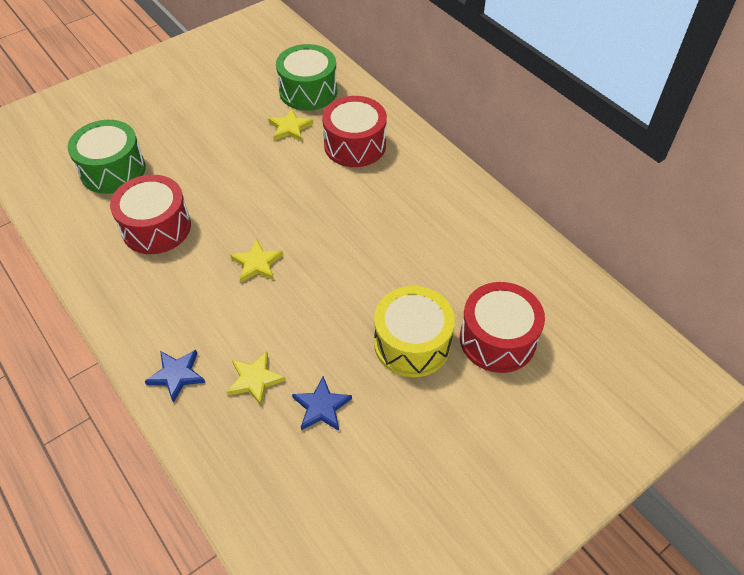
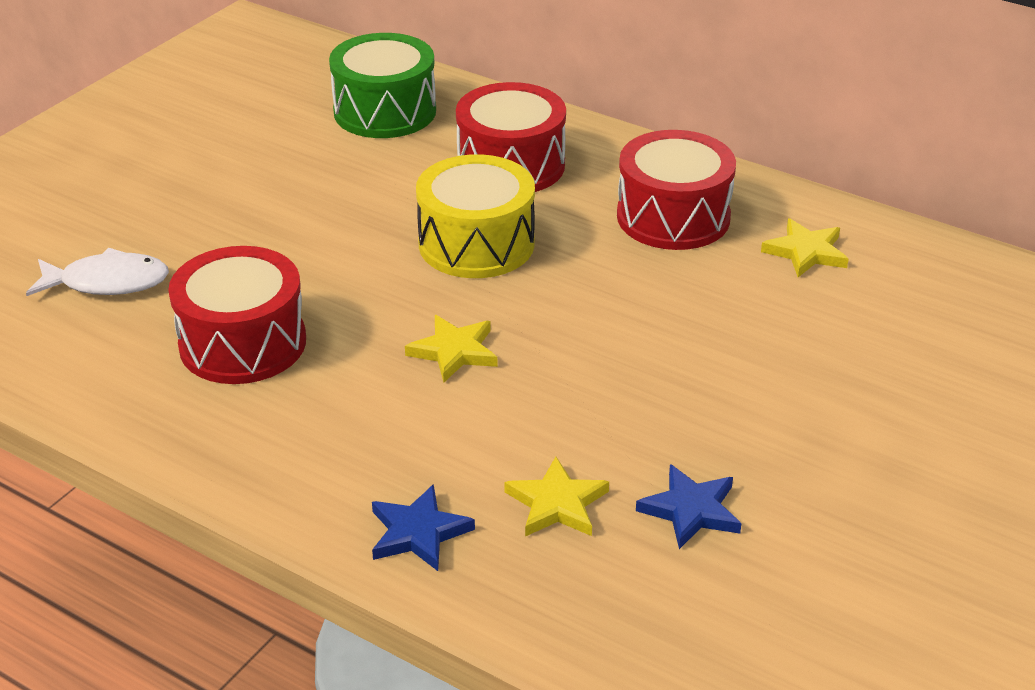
camera: 20 degrees left, 15 degrees down
(113, 170) = (107, 282): green drum -> white fish
(290, 128) = (387, 164): yellow star -> yellow star (806, 252)
(412, 343) = (776, 393): yellow drum -> yellow drum (476, 244)
(497, 339) = (900, 357): red drum -> red drum (673, 217)

